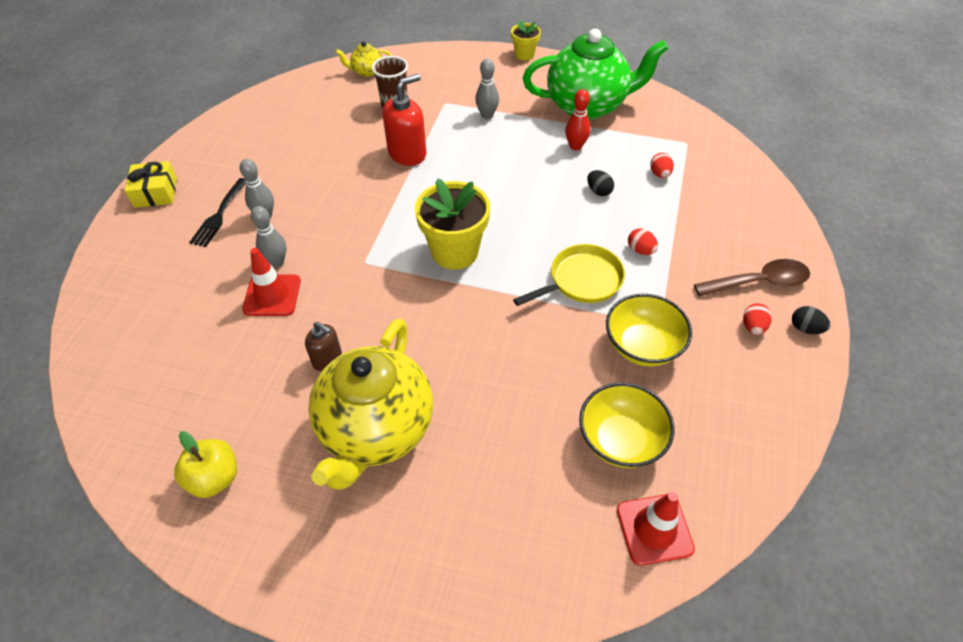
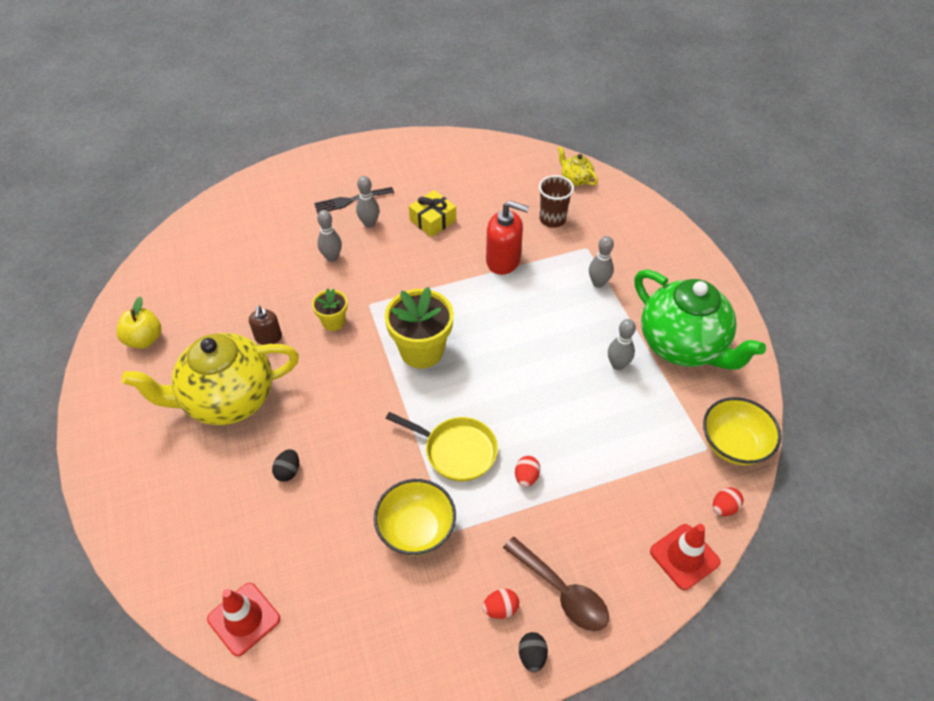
camera: 55 degrees right, 0 degrees up
(156, 192) = (345, 157): yellow gift -> yellow gift (433, 220)
(272, 295) = (301, 274): red traffic cone -> red traffic cone (684, 557)
(524, 55) = (708, 263): yellow flower pot -> yellow flower pot (333, 322)
(575, 146) = (617, 365): red bowling pin -> grey bowling pin
(599, 191) = (574, 411): black egg -> black egg (288, 471)
(620, 440) = (311, 557): yellow bowl -> yellow bowl (733, 444)
(659, 174) = (640, 447): red egg -> red egg (724, 508)

